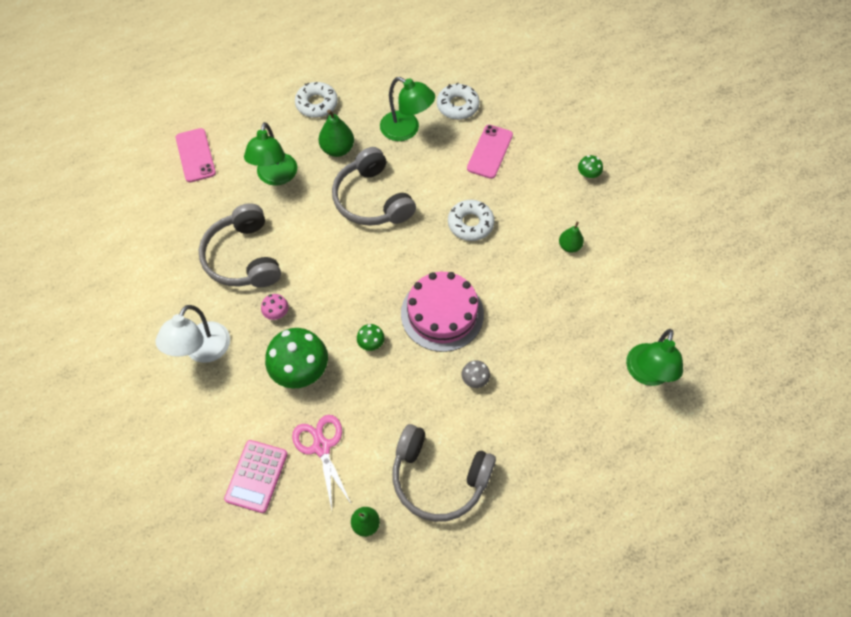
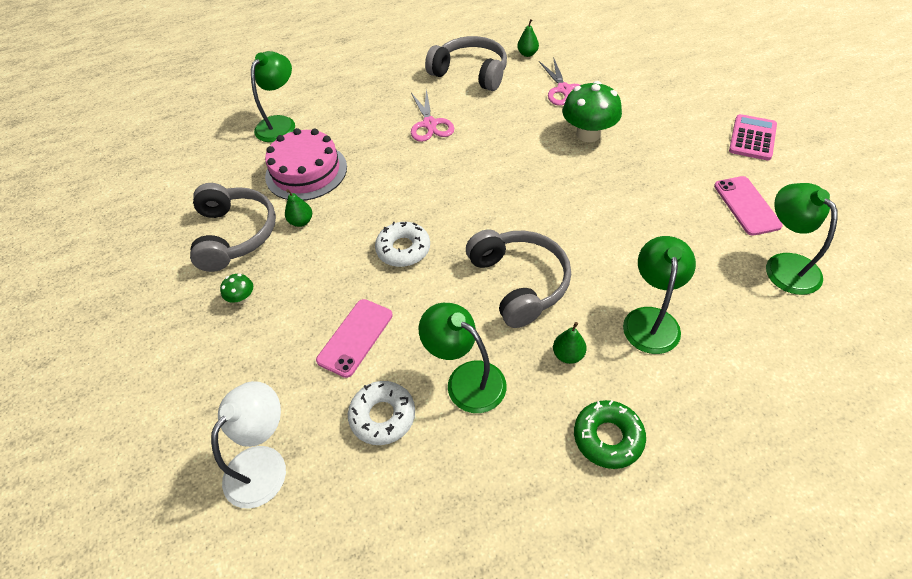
camera: 170 degrees left, 10 degrees down
(161, 226) = (785, 265): none -> green lamp
(195, 155) = (779, 359): pink phone -> pink phone (746, 205)
(202, 351) = (687, 150): white lamp -> white lamp (264, 464)
(244, 257) = (668, 227): grey headphones -> grey headphones (235, 234)
(256, 476) = (615, 76): pink calculator -> pink calculator (752, 138)
(277, 313) = (619, 176): pink mushroom -> none
(317, 104) = (608, 437): white donut -> green donut
(337, 149) = (568, 355): green pear -> green pear, size x0.65
(371, 343) = (522, 150): green mushroom -> none
(442, 313) = (451, 170): pink cake -> pink cake (306, 171)
(475, 379) = (430, 124): grey mushroom -> pink scissors

